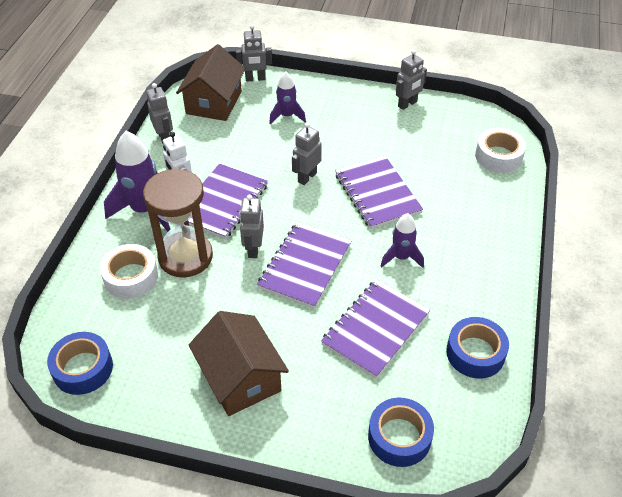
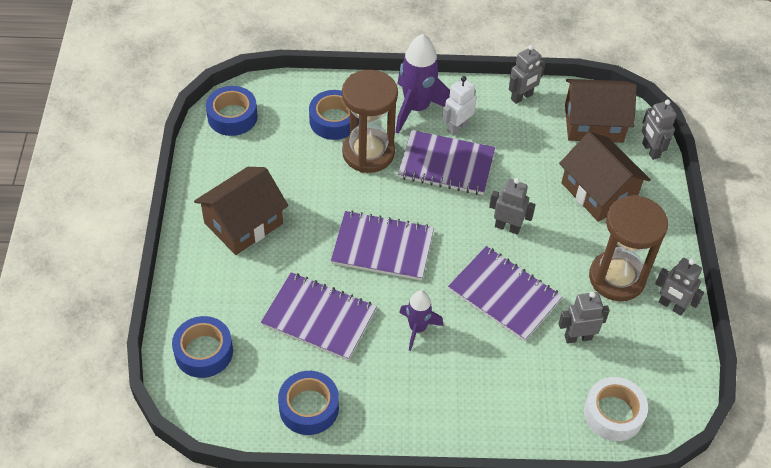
camera: 75 degrees right, 5 degrees up
(131, 277) = (334, 120): white tape -> blue tape
(253, 249) = (393, 202): grey robot -> grey robot (577, 337)
(287, 116) = (598, 191): purple rocket -> brown house
(375, 126) = (616, 278): none -> brown hourglass
(377, 194) = (504, 295): purple notebook -> purple notebook turned 75 degrees clockwise

